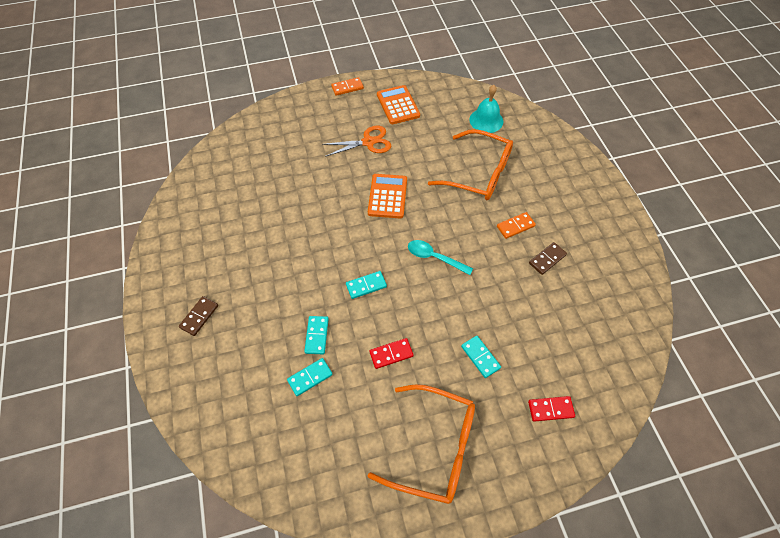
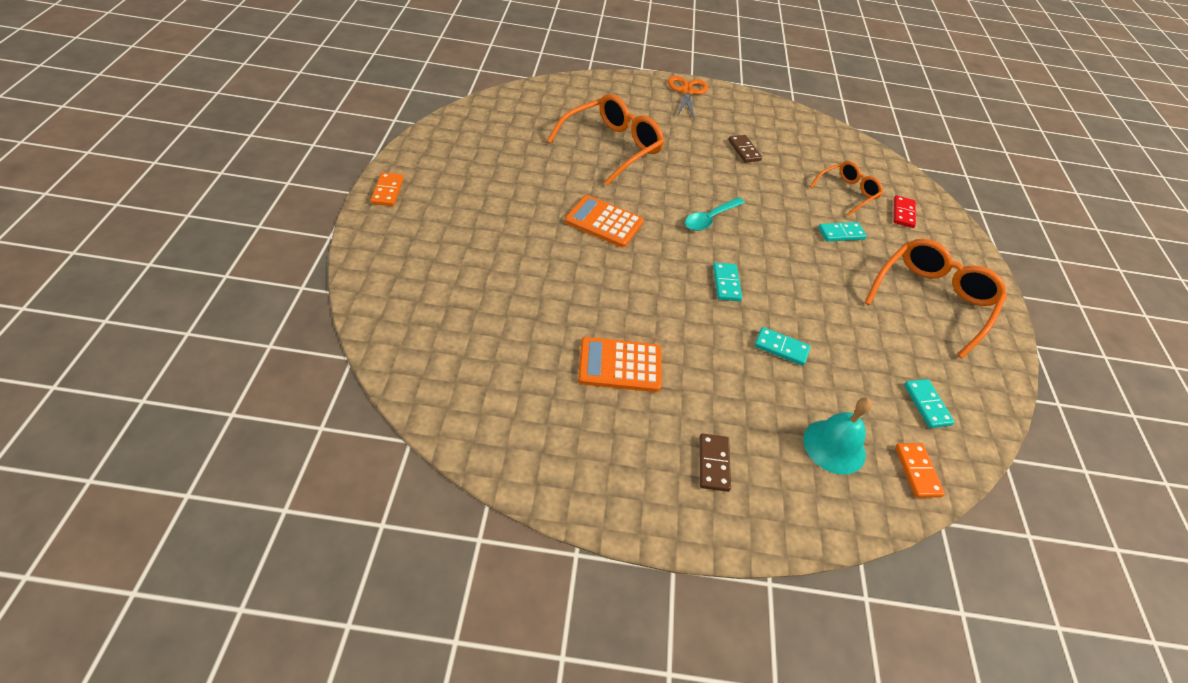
camera: 75 degrees left, 10 degrees down
(199, 316) = (714, 463): brown domino -> brown domino turned 45 degrees clockwise
(310, 377) = (836, 371): turquoise domino -> turquoise domino (927, 405)
(368, 142) = (504, 207): orange scissors -> orange scissors (687, 92)
(391, 354) = (822, 294): red domino -> none
(398, 105) = (460, 162): orange calculator -> orange calculator (620, 365)
(486, 120) = (538, 113): turquoise bell -> turquoise bell (834, 446)
(515, 226) = (695, 152): orange domino -> orange domino (917, 471)
(547, 354) = (847, 192): none -> orange glasses

